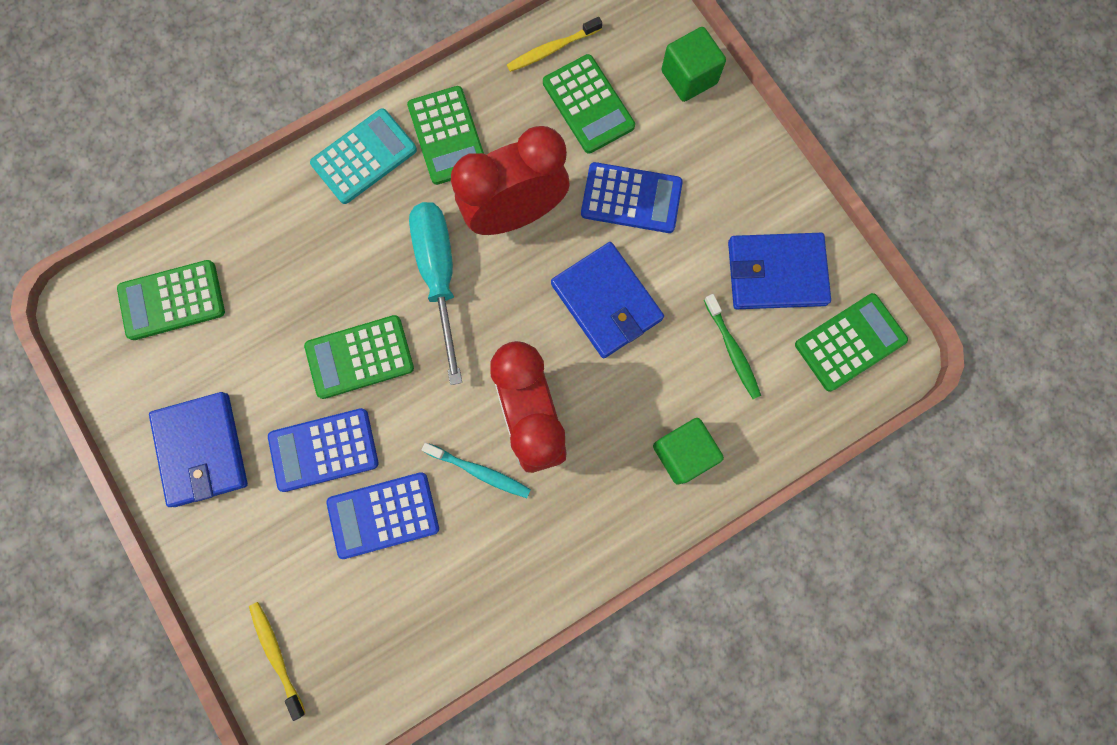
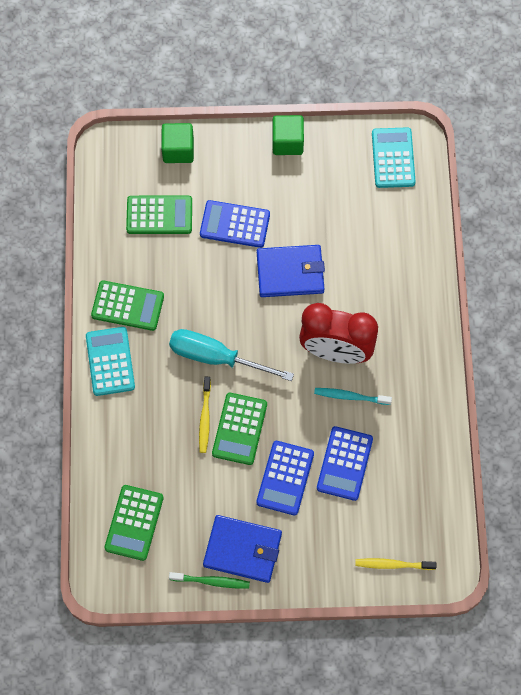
camera: 60 degrees left, 10 degrees down
(479, 471) = (350, 396): turquoise toothbrush -> turquoise toothbrush turned 135 degrees counterclockwise
(515, 214) = (203, 293): red clock -> none
(552, 49) = (109, 216): yellow toothbrush -> yellow toothbrush (205, 418)
(631, 198) = (235, 224): blue calculator -> blue calculator turned 120 degrees counterclockwise
(683, 453) = (404, 281): green cube -> green cube (287, 142)
(732, 350) = (360, 221): green toothbrush -> green toothbrush (211, 581)
(776, 273) = (329, 172): blue wallet -> none
(850, 342) = (393, 158): green calculator -> turquoise calculator

